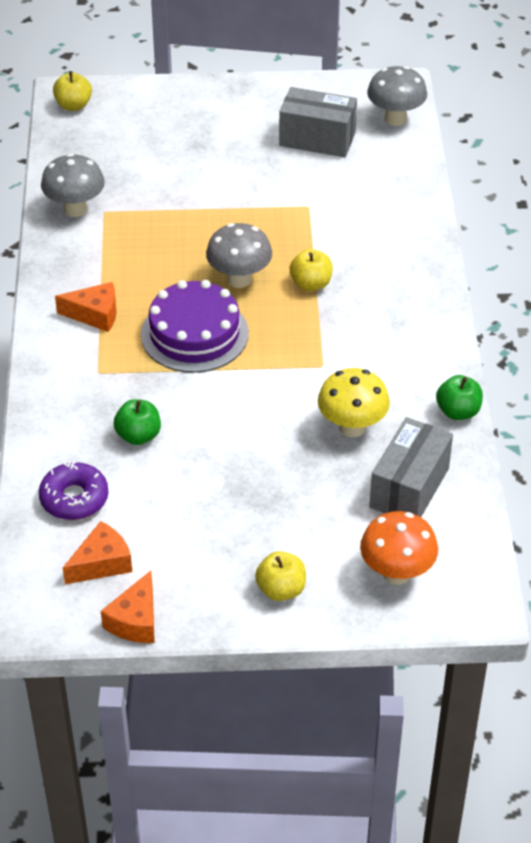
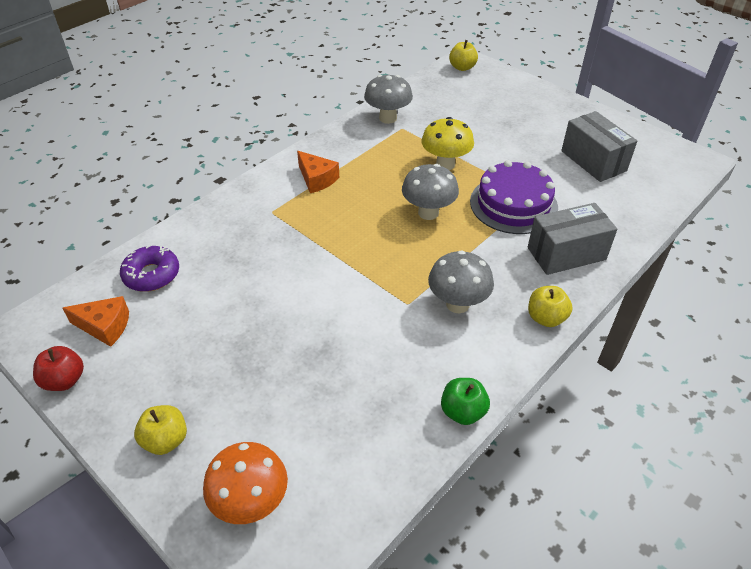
camera: 45 degrees right, 0 degrees up
(135, 620) = (64, 380): orange cheese -> red apple
(138, 435) = (238, 264): green apple -> none
(194, 334) = (356, 227): purple cake -> purple cake (513, 204)
(311, 284) = (471, 245): yellow apple -> yellow apple (546, 318)
(352, 427) = (370, 361): yellow mushroom -> yellow mushroom (445, 164)
(395, 119) = (669, 178): grey mushroom -> grey mushroom (457, 304)
(409, 488) = (350, 441): grey box -> grey box (566, 253)

